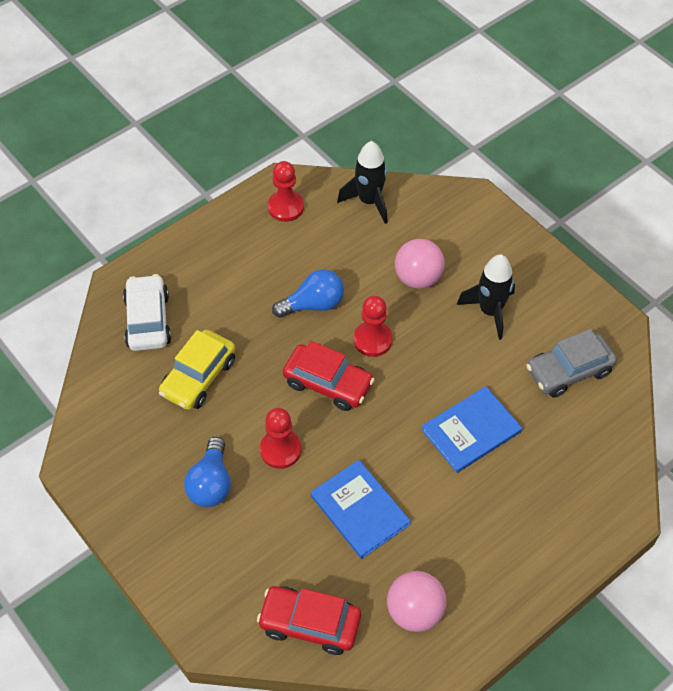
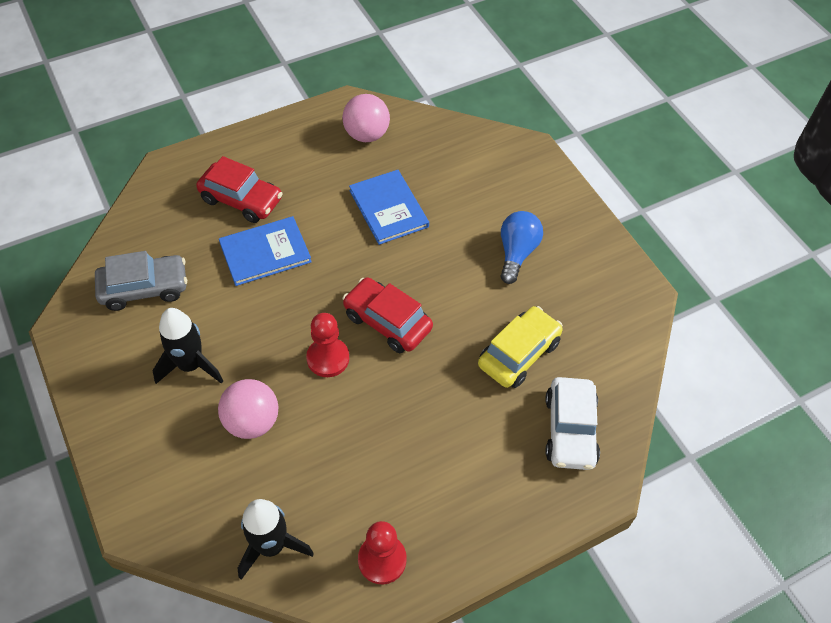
camera: 170 degrees left, 0 degrees up
(280, 450) = (448, 269): red pawn -> none
(310, 623) = (450, 141): red car -> red car (241, 200)
(313, 304) = (380, 412): blue light bulb -> none

